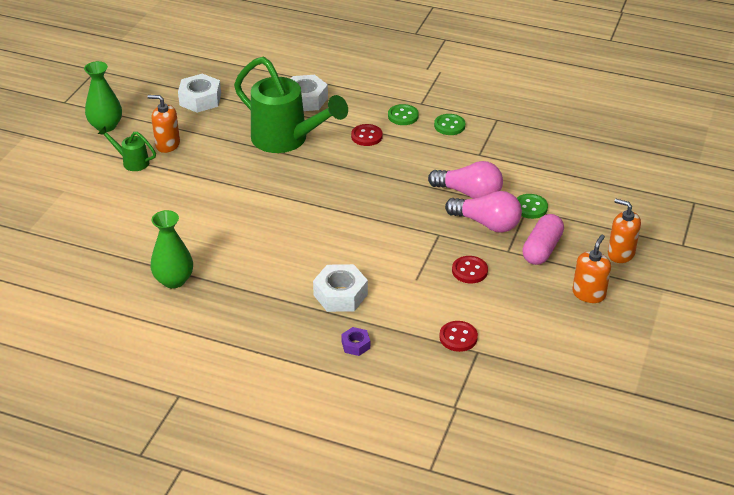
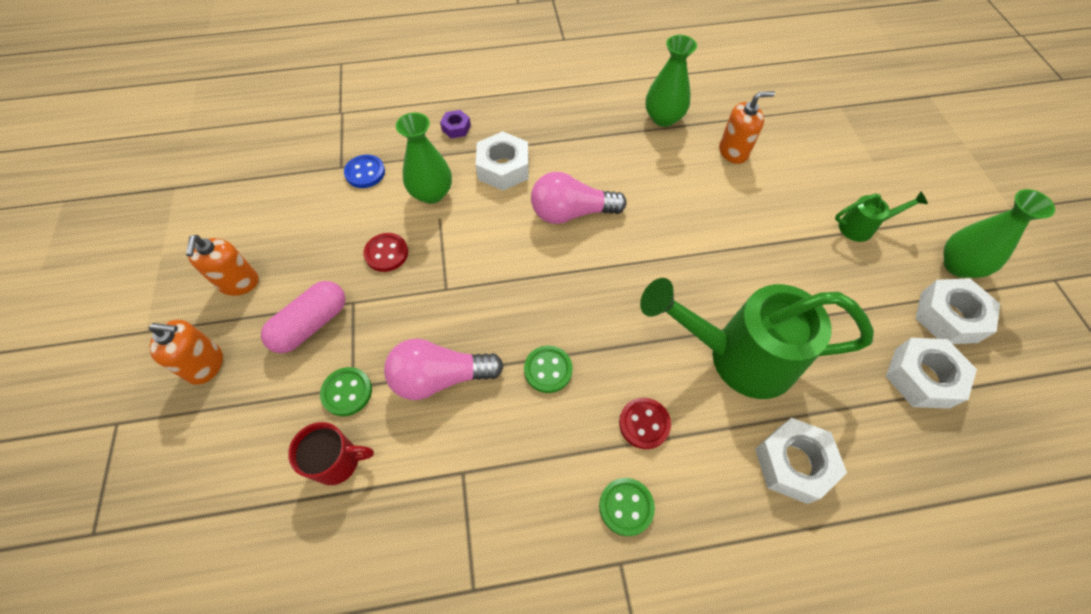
camera: 150 degrees right, 20 degrees up
(148, 111) = (948, 317): none -> white nut
(167, 145) = (859, 272): orange soap dispenser -> orange soap dispenser (733, 151)
(411, 299) = (431, 193): none -> green vase
(449, 126) = (541, 523): green button -> green button (548, 370)
(458, 337) = (365, 173): red button -> blue button
(487, 223) = (395, 334): pink light bulb -> pink light bulb (571, 213)
(542, 249) = (311, 324): pink capsule -> pink capsule turned 45 degrees clockwise
(547, 181) = (338, 462): none -> red mug

